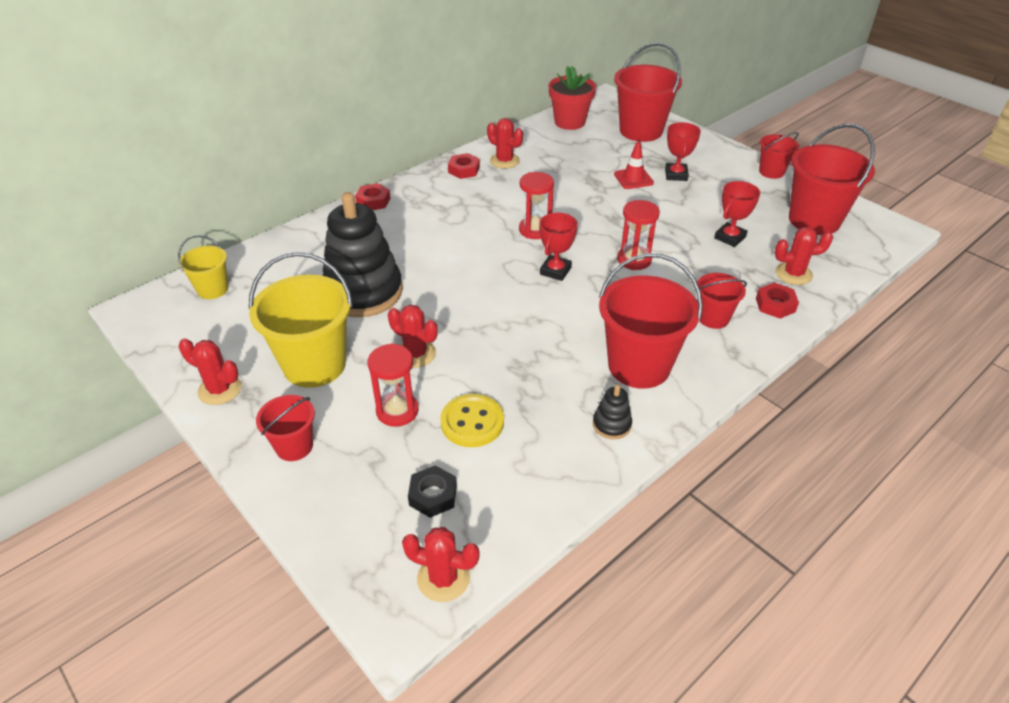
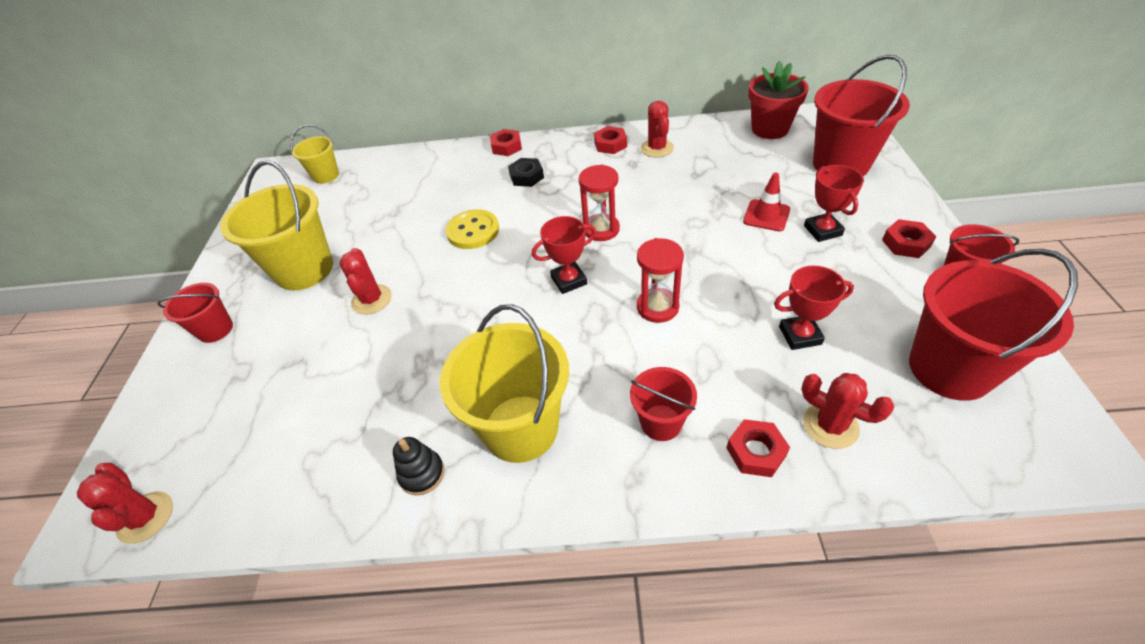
camera: 45 degrees right, 5 degrees up
(219, 390) = (237, 257): red cactus -> none
(363, 292) = (405, 224): black stacking toy -> none
(397, 411) = (301, 343): red hourglass -> none
(433, 495) = (229, 436): black nut -> black nut (526, 176)
(472, 422) = (330, 389): yellow button -> yellow button (473, 231)
(639, 366) = (520, 428): red bucket -> yellow bucket
(676, 175) = (822, 230): red trophy -> red trophy turned 60 degrees counterclockwise
(727, 165) = (906, 243): none -> red nut

